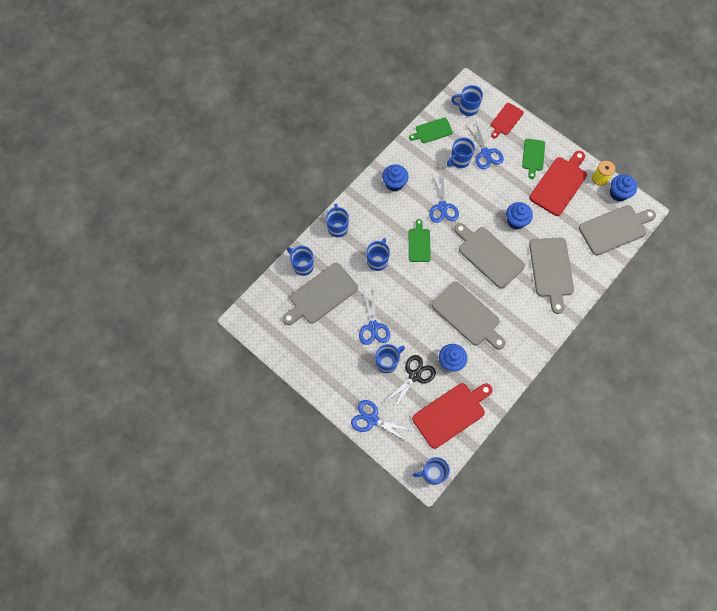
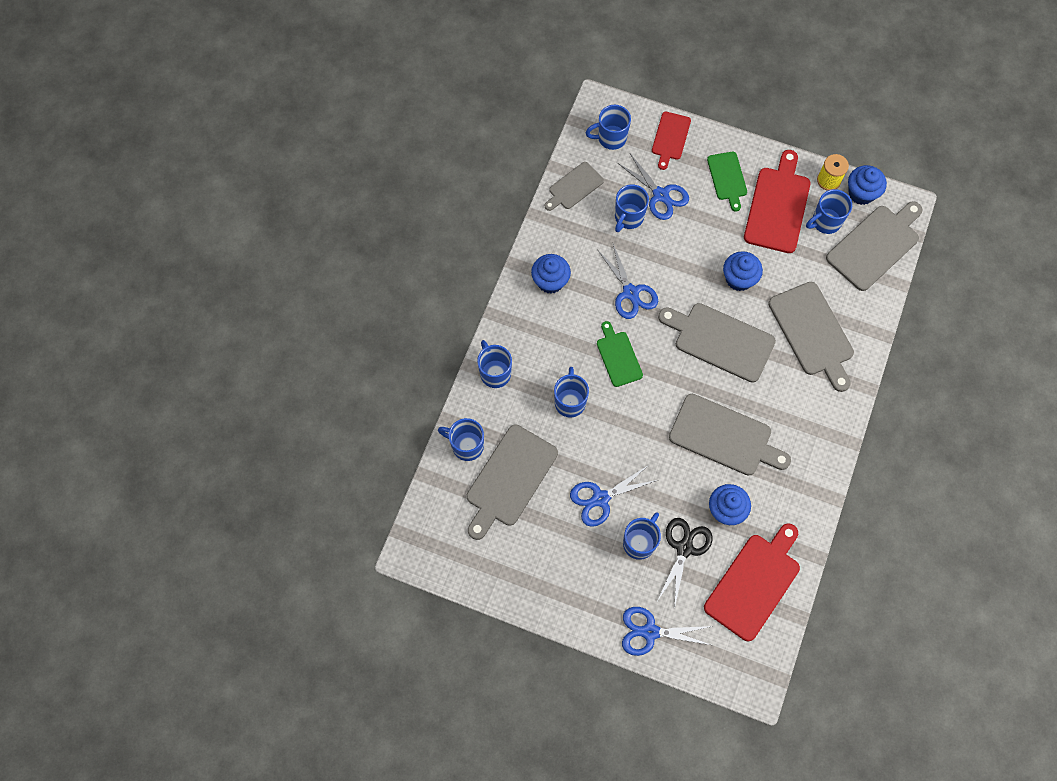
camera: 20 degrees left, 0 degrees up
(373, 326) = (600, 498): blue scissors -> blue scissors turned 90 degrees clockwise
(432, 131) = (574, 187): green cutting board -> grey cutting board
(432, 473) = (761, 676): blue mug -> blue mug (825, 222)

